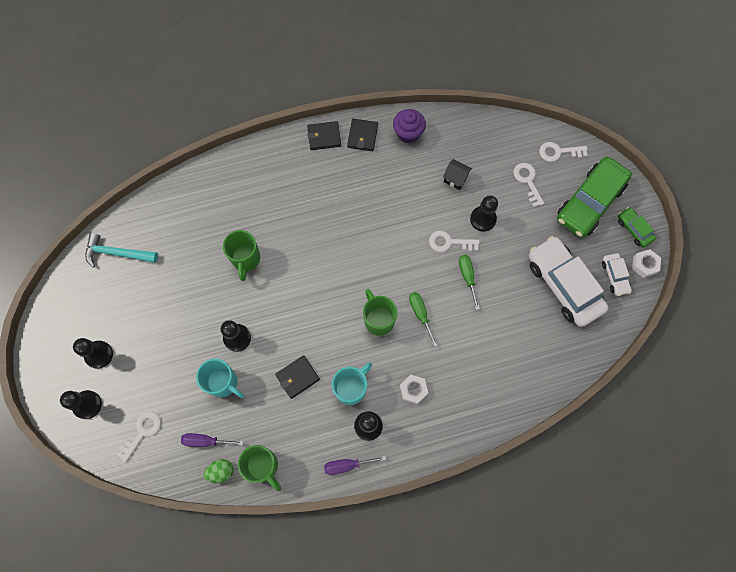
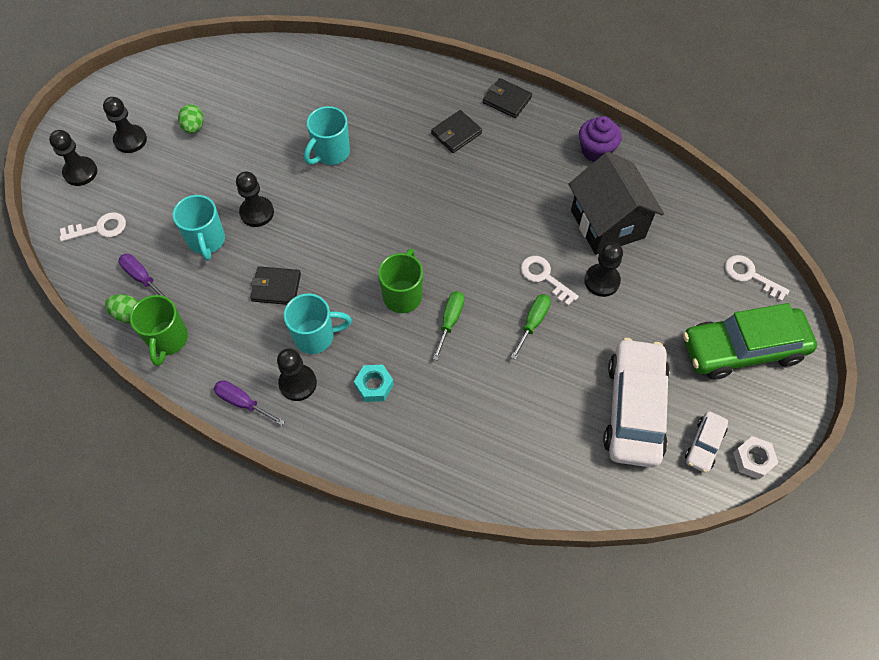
camera: 40 degrees right, 10 degrees down
(117, 253) = (227, 72): turquoise hammer -> none
(135, 311) = (194, 127): none -> green egg
(246, 259) = (331, 153): green mug -> turquoise mug
(362, 136) = (546, 123): black wallet -> black wallet (456, 133)
(413, 390) = (374, 385): white nut -> turquoise nut
(455, 179) = (607, 224): black house -> black house, size x2.32
(527, 181) = (687, 279): white key -> none
(634, 229) = (773, 414): green car -> none

